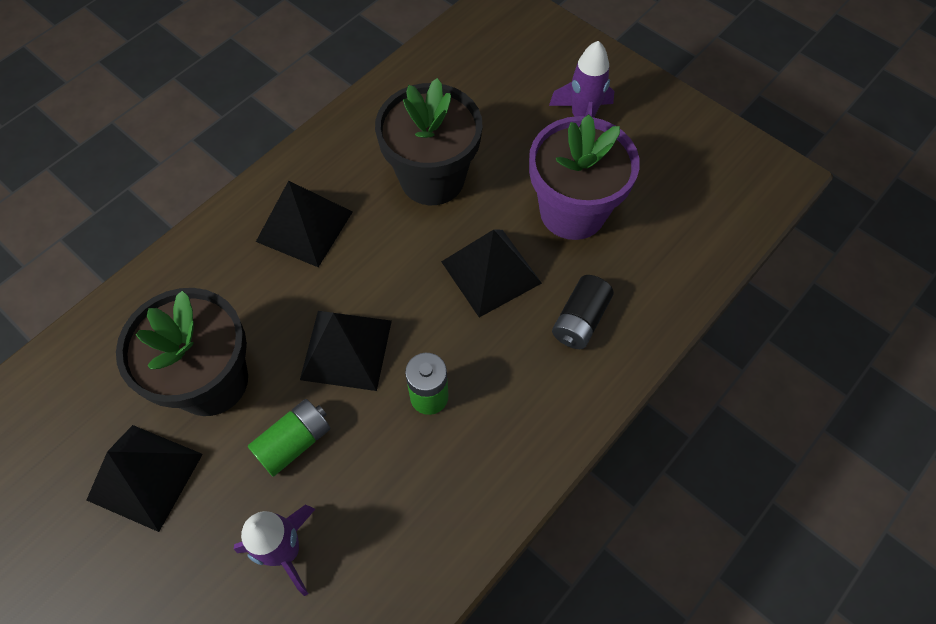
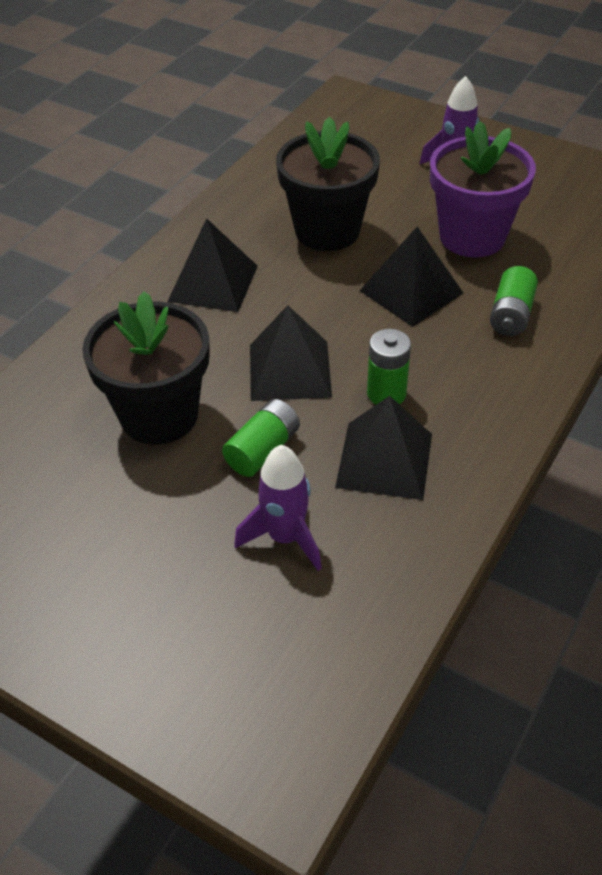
camera: 10 degrees left, 15 degrees down
(145, 477) = (115, 502): black pyramid -> black pyramid (384, 460)
(580, 320) = (511, 315): black battery -> green battery

